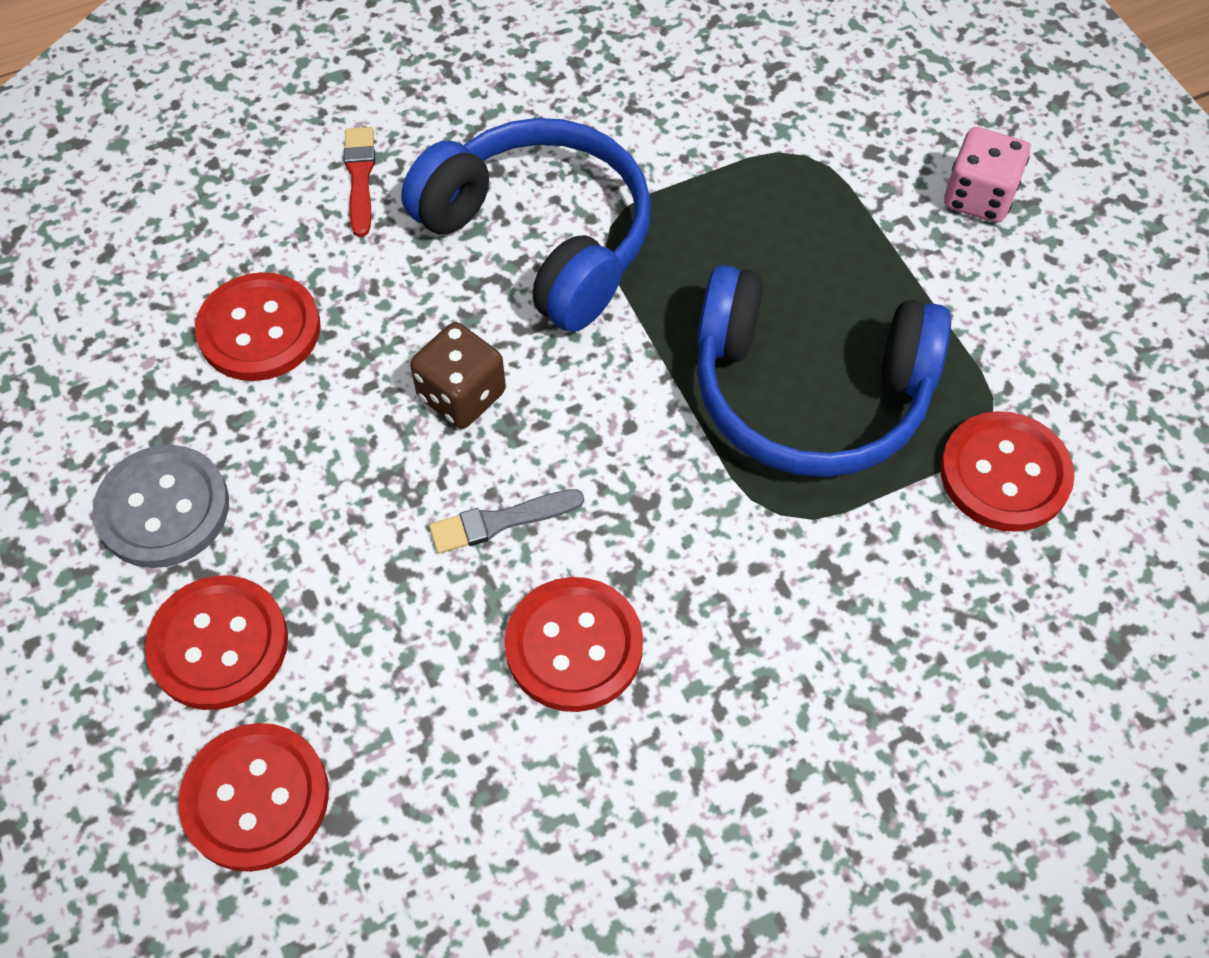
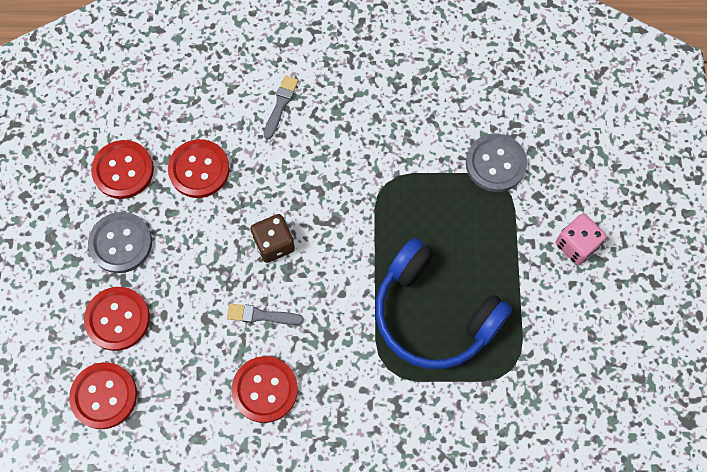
camera: 25 degrees right, 10 degrees up
(360, 177) = (280, 105): red brush -> grey brush
(541, 237) = (350, 175): blue headphones -> none
(777, 131) = (495, 164): none -> grey button
(1004, 474) = (502, 397): red button -> red button (123, 170)

